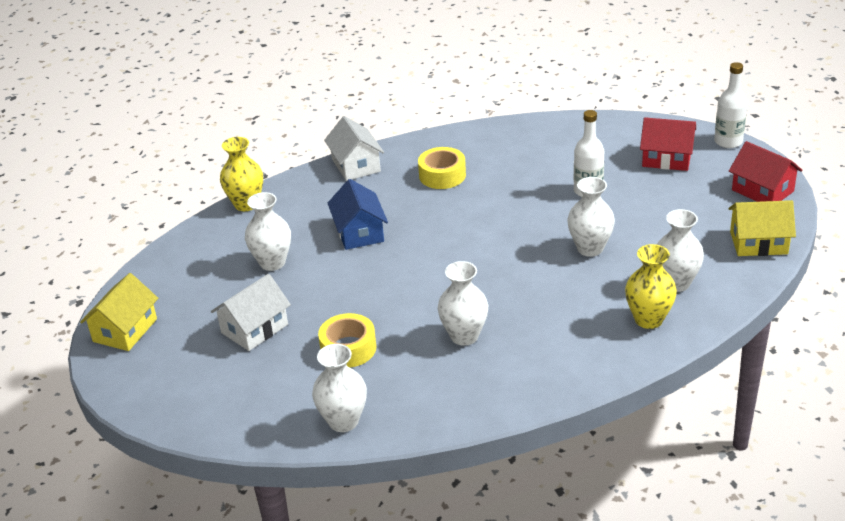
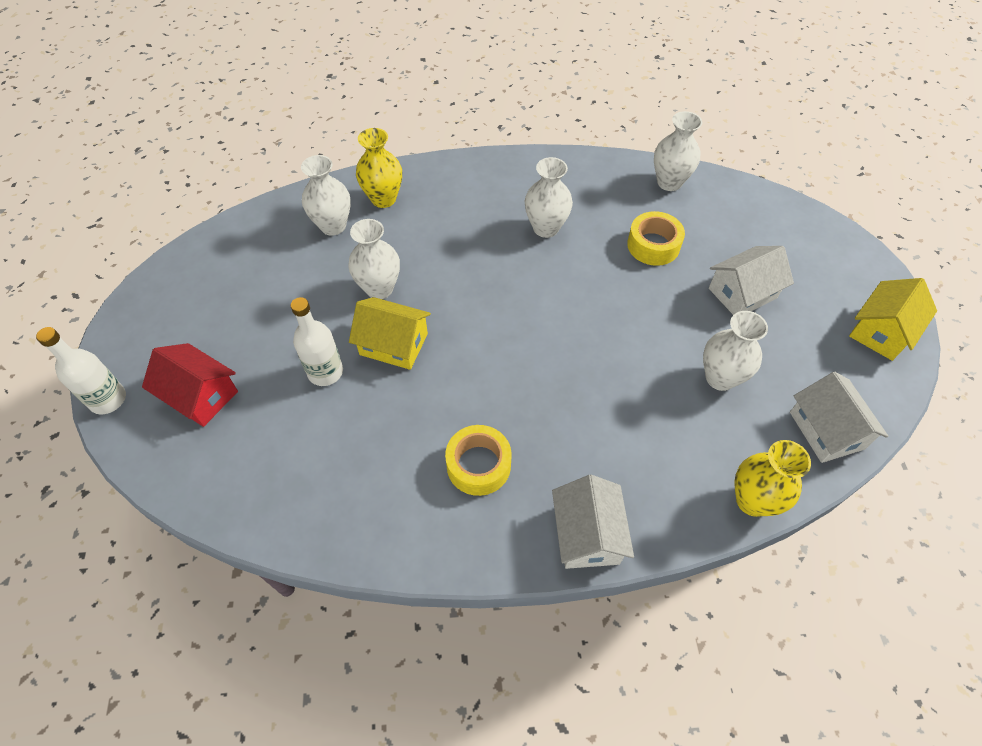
camera: 165 degrees left, 20 degrees up
(187, 252) = (826, 430): none -> white house
(359, 232) = (611, 394): blue house -> none
(758, 243) = (225, 245): yellow house -> yellow house (393, 344)
(762, 190) = (154, 308): red house -> none

